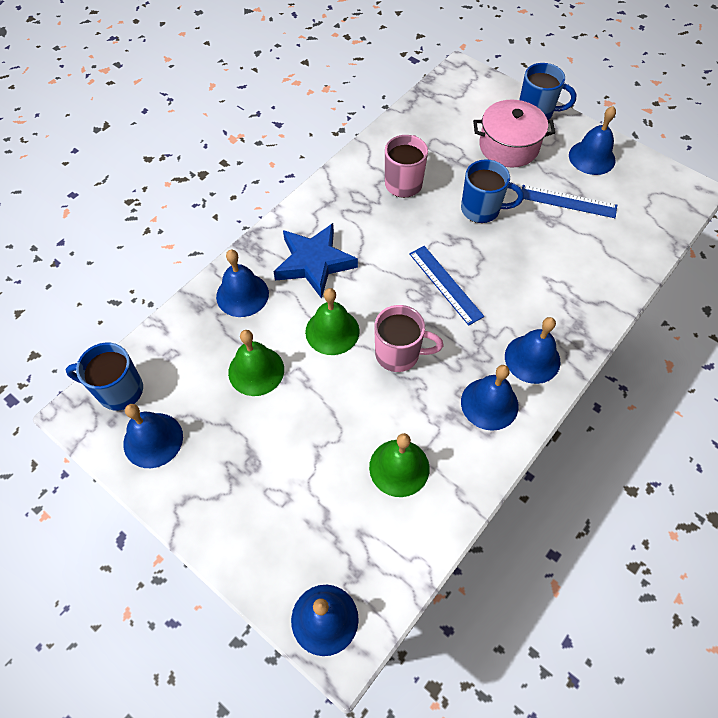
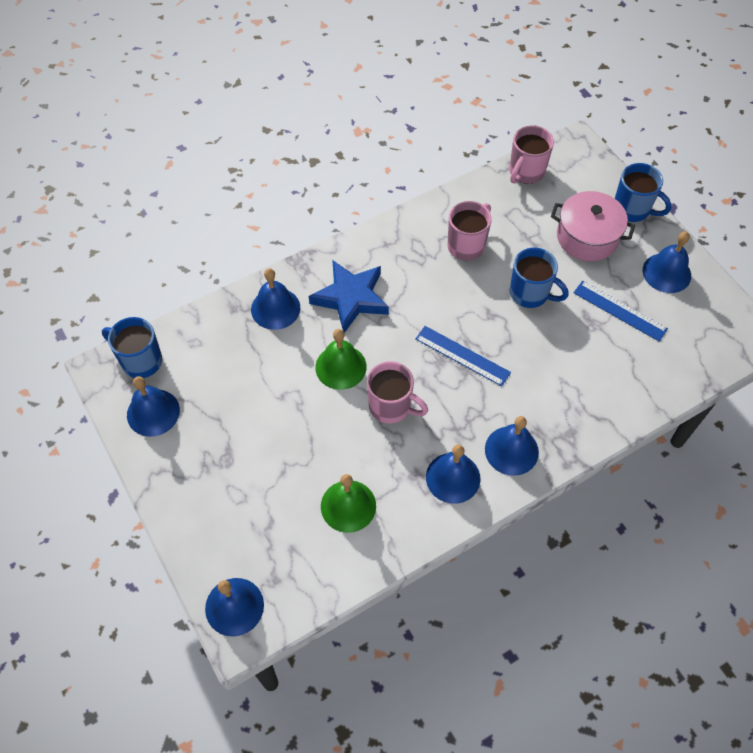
camera: 20 degrees right, 0 degrees up
(256, 370) = (260, 381): green bell -> none
(428, 106) = (526, 172): none -> pink mug
(445, 284) = (462, 355): blue ruler -> blue ruler turned 45 degrees counterclockwise

